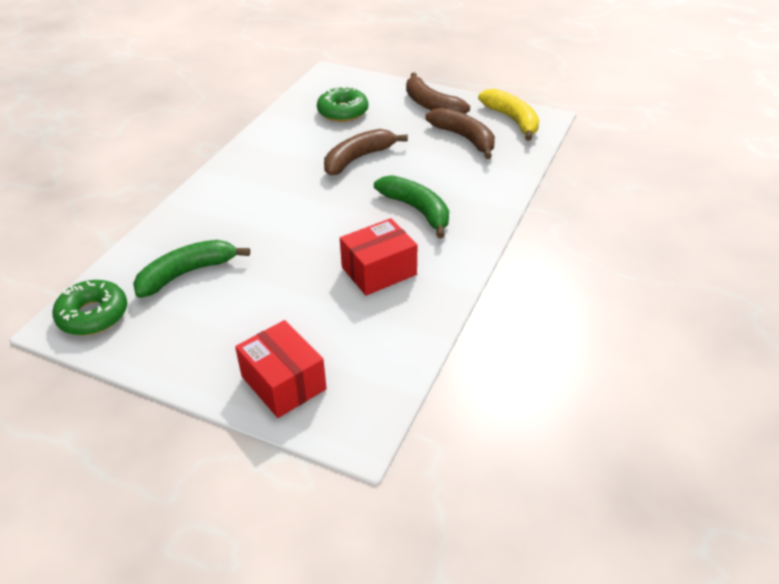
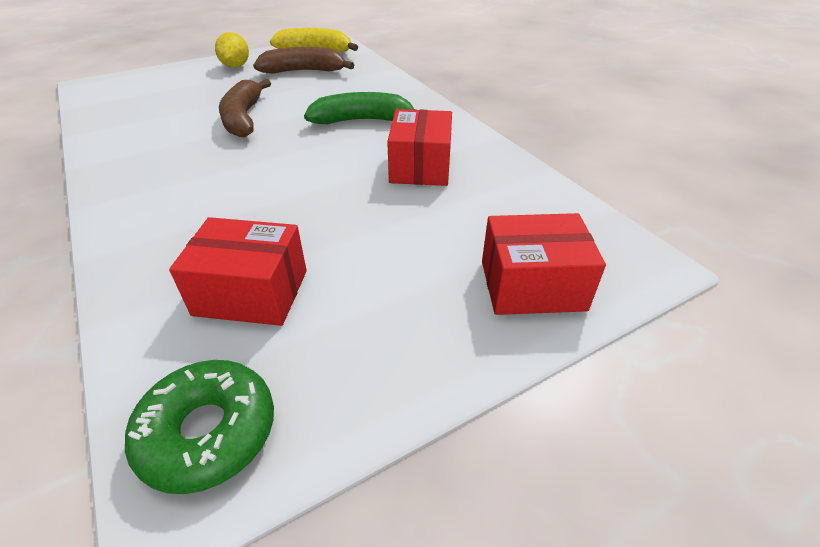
camera: 55 degrees left, 0 degrees up
(187, 273) = (251, 292): green banana -> red box
(343, 112) = (160, 100): green donut -> none
(431, 105) = (235, 66): brown banana -> yellow lemon

